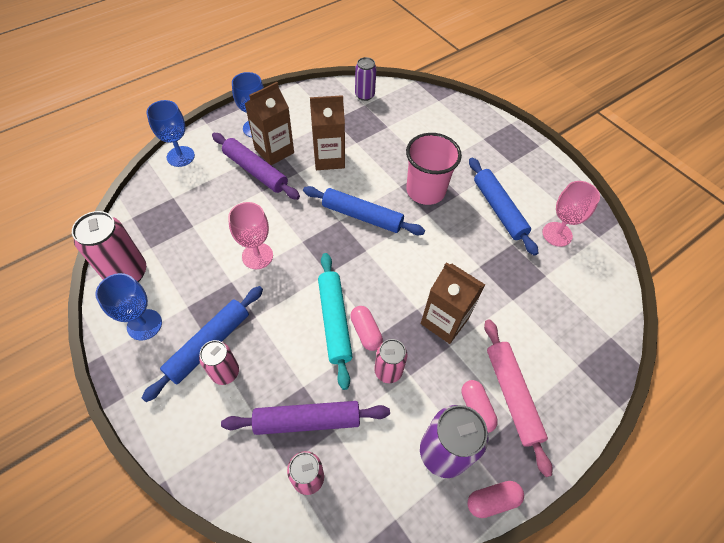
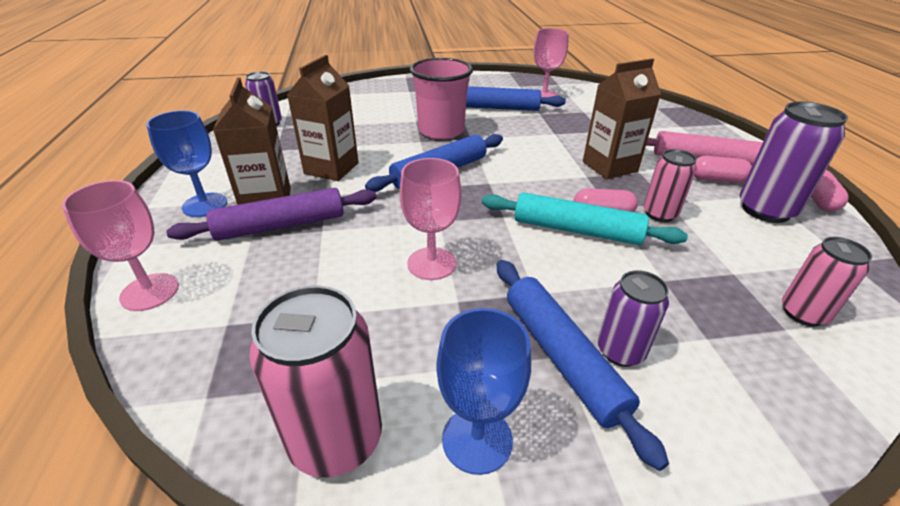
camera: 60 degrees left, 20 degrees down
(180, 156) = (150, 292): blue goblet -> pink goblet
(225, 372) = (620, 351): pink can -> purple can
(307, 420) = (716, 291): purple rolling pin -> none

